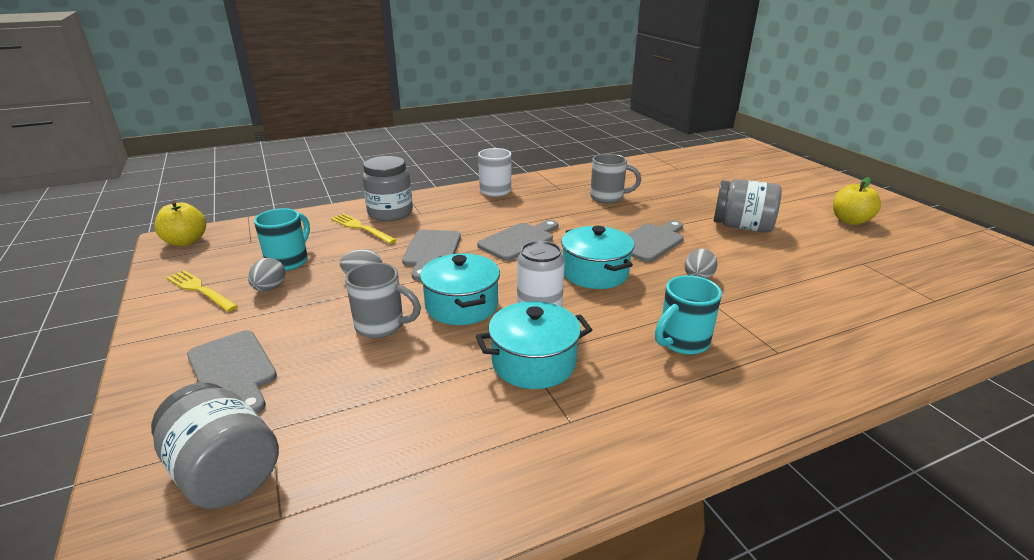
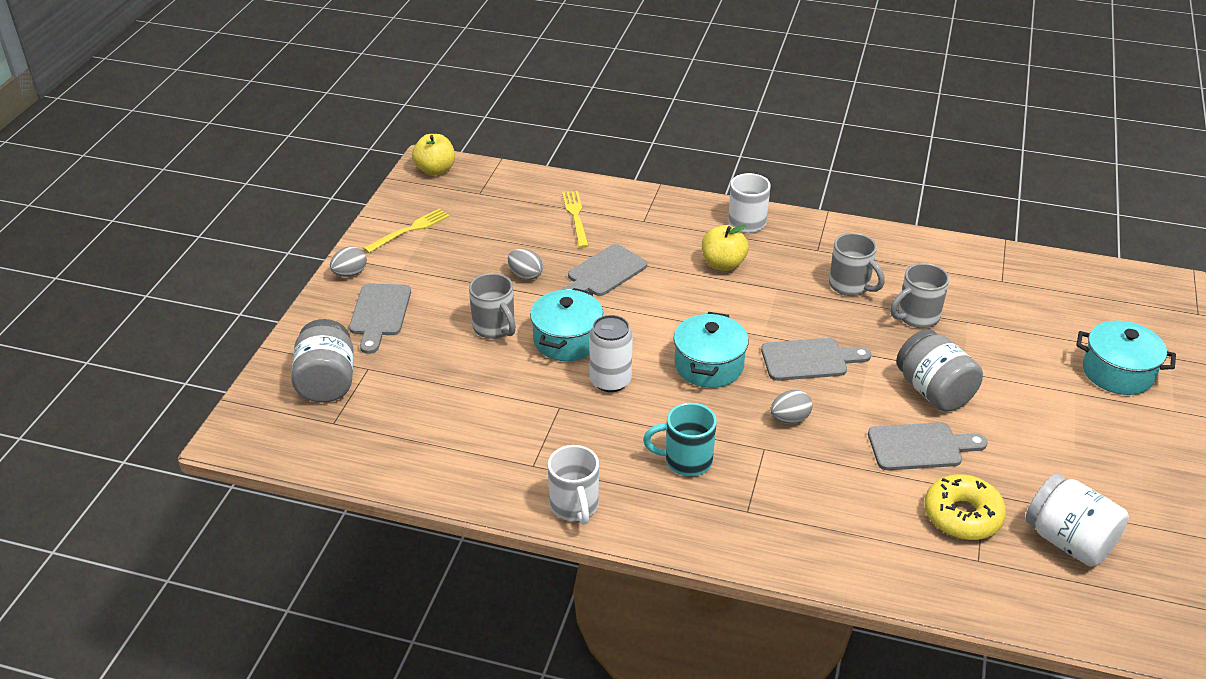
camera: 40 degrees right, 10 degrees up
(200, 290) = (409, 230): yellow fork -> yellow fork turned 60 degrees clockwise
(270, 288) = (453, 252): grey egg -> grey egg (350, 273)
(288, 261) = (489, 229): turquoise mug -> none
(390, 213) = (618, 208): grey jar -> none
(519, 240) = (690, 297): grey cutting board -> grey cutting board (920, 447)
(533, 363) = (560, 414): turquoise pot -> turquoise pot (1117, 372)
(660, 434) = (575, 506): none -> white mug
(668, 198) = (916, 317): none -> grey mug
(850, 221) = (1075, 447): yellow apple -> yellow apple (723, 264)
(879, 280) = (962, 516): none -> yellow donut
(942, 265) = (1068, 541): none -> white jar

